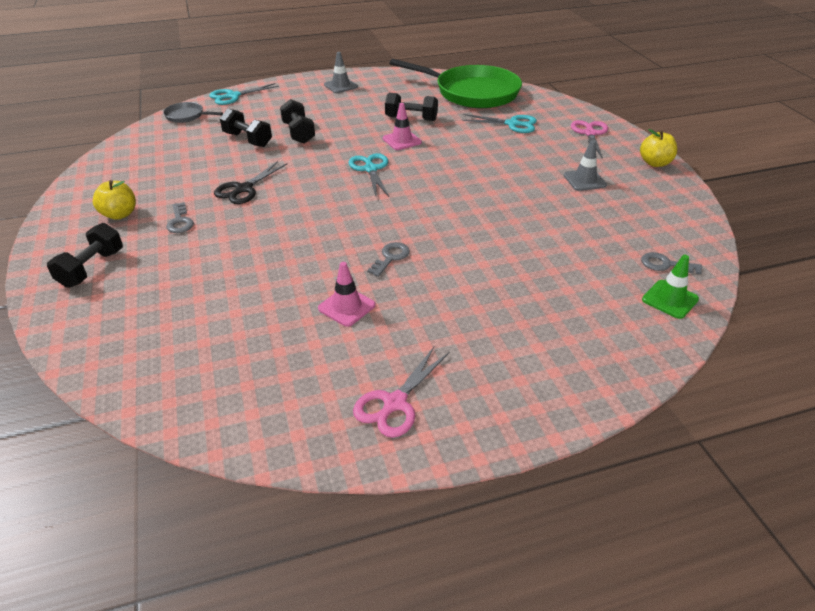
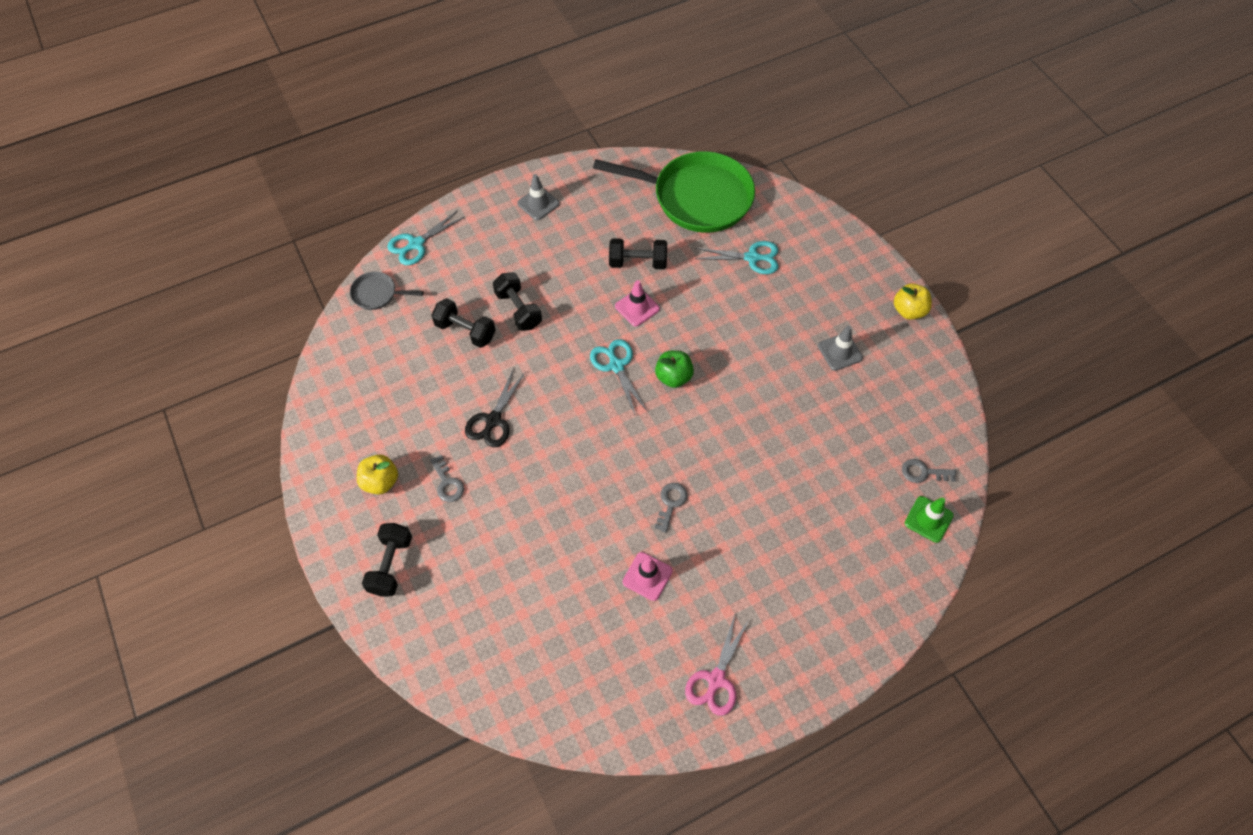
camera: 10 degrees left, 20 degrees up
(421, 180) = (673, 377): none -> green apple
(590, 134) = (838, 265): pink scissors -> none

